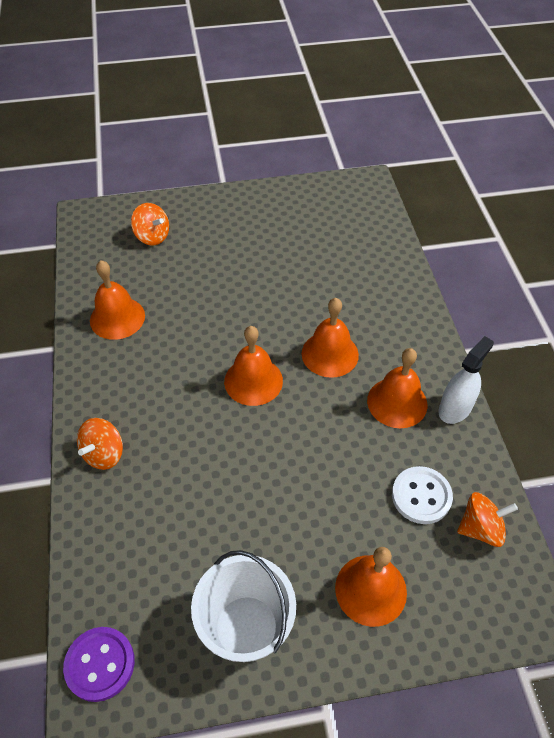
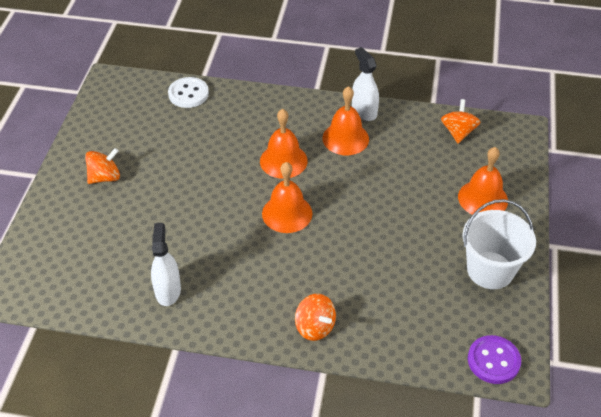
camera: 70 degrees left, 5 degrees down
(117, 318) = (168, 291): orange bell -> white spray bottle
(152, 236) = (77, 243): orange spinning top -> orange spinning top (105, 177)
(421, 496) = (425, 152): white button -> white button (188, 94)

